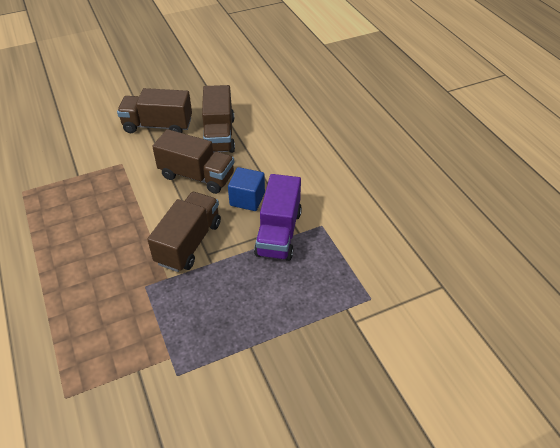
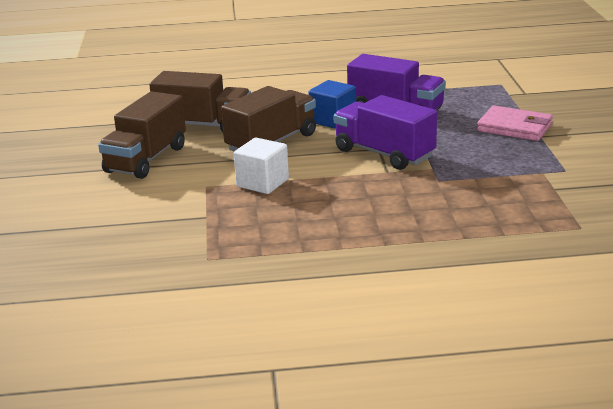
camera: 70 degrees left, 20 degrees down
(129, 188) = (262, 183): none -> white cube
(189, 243) = (384, 154): brown truck -> purple truck
(264, 324) = (514, 127): none -> pink wallet

